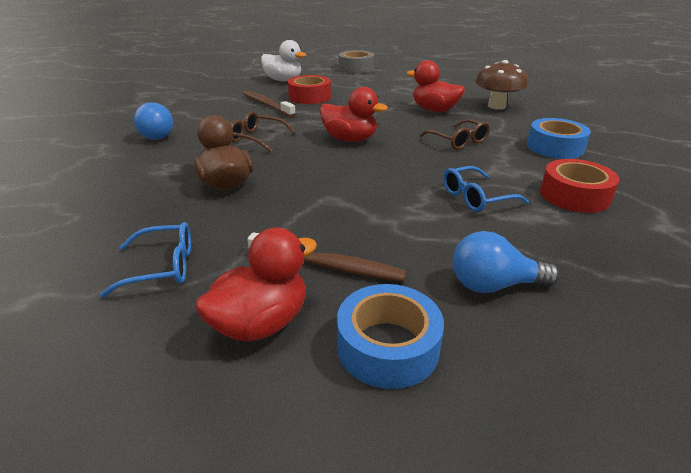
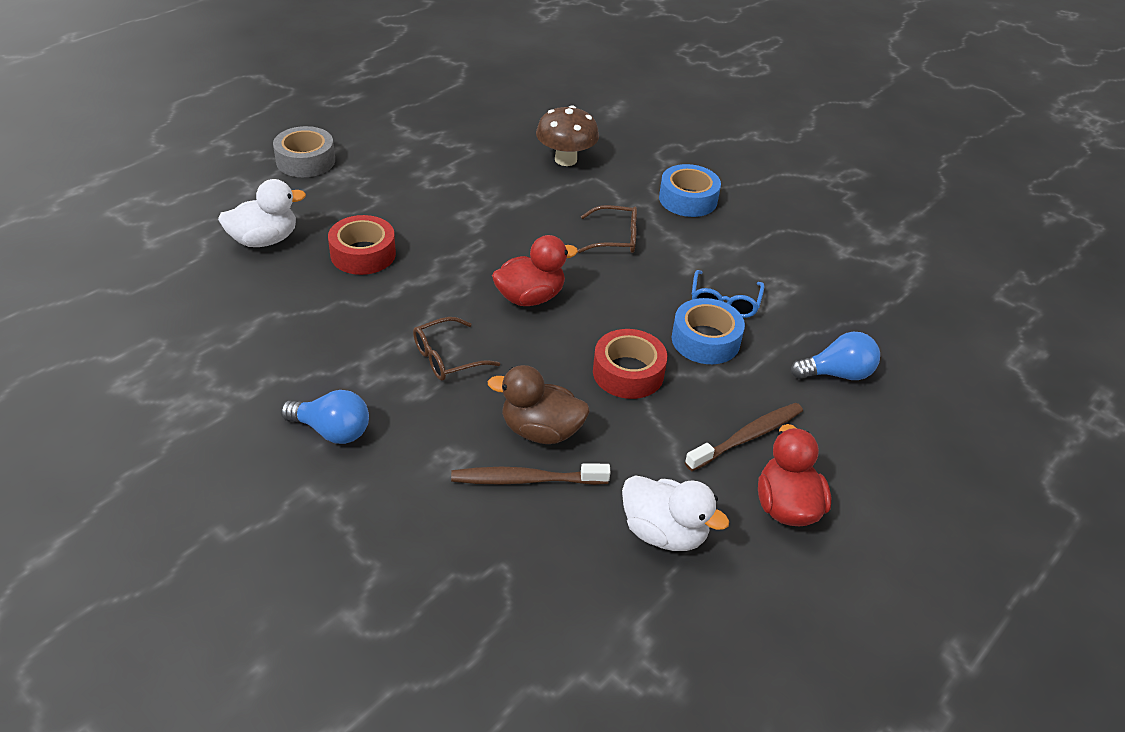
camera: 55 degrees left, 10 degrees up
(162, 267) = (664, 532): blue glasses -> white duck
(266, 105) = (344, 299): brown toothbrush -> brown toothbrush (525, 480)
(387, 346) = (856, 459): blue tape -> blue tape (705, 340)
(434, 110) = (525, 200): red duck -> none
(493, 285) = (837, 374): blue light bulb -> blue light bulb turned 135 degrees counterclockwise
(574, 195) = (770, 254): red tape -> red tape (628, 373)

